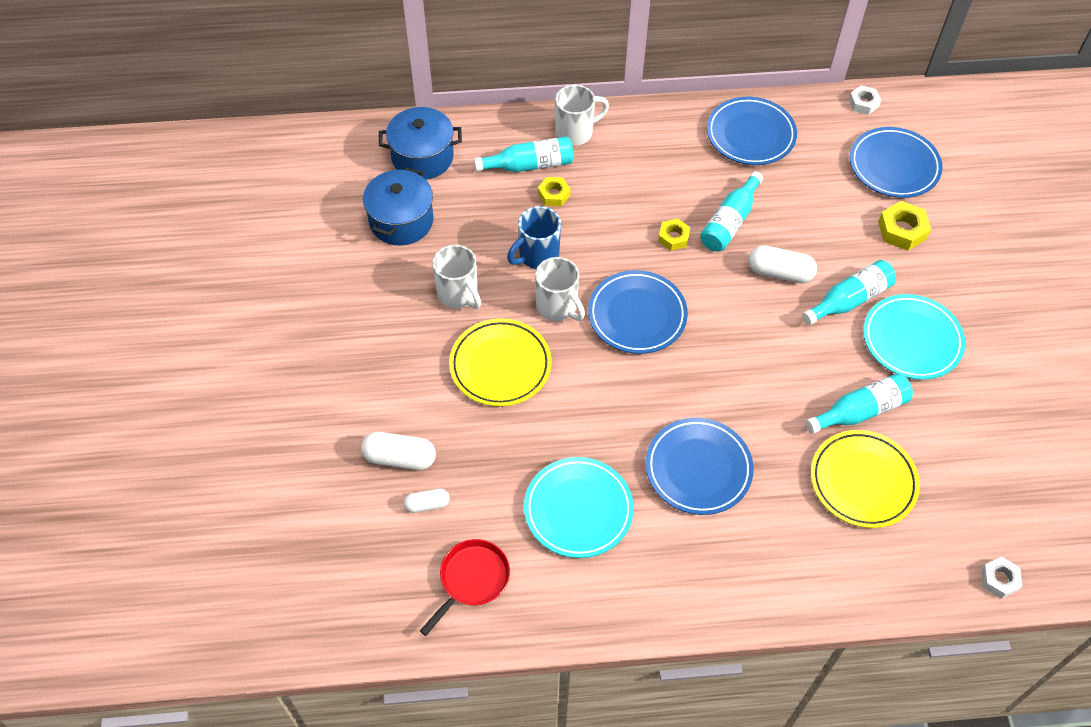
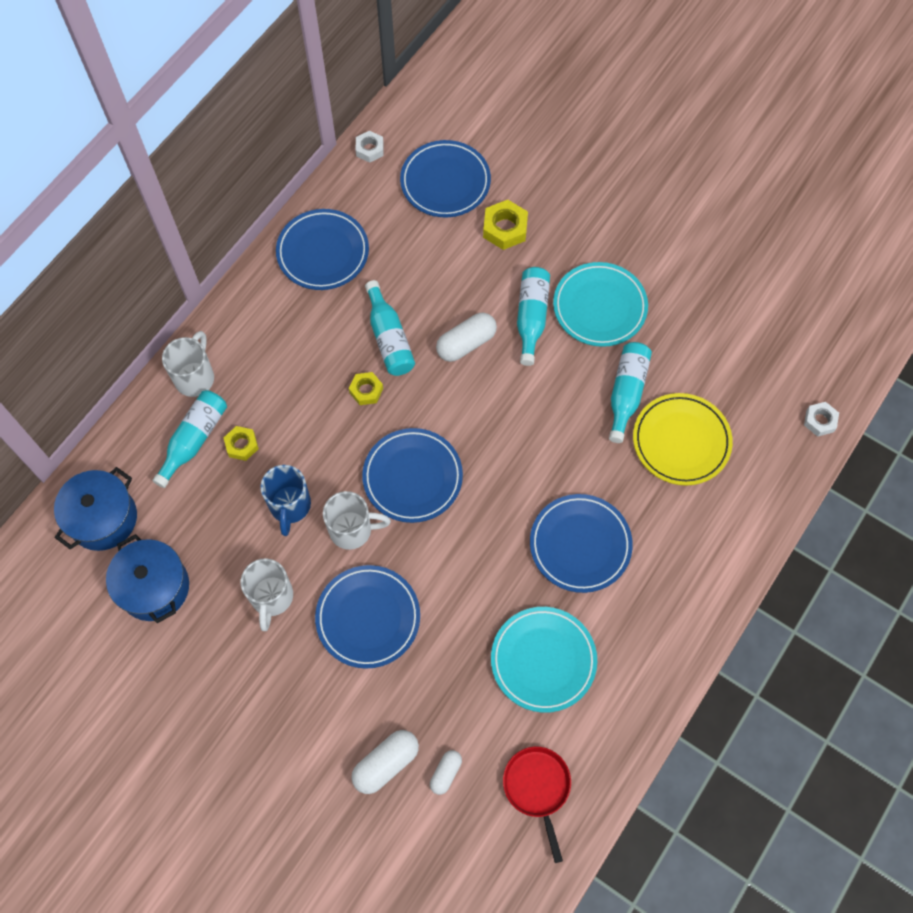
camera: 50 degrees left, 10 degrees up
(458, 294) = (271, 598): white mug -> white mug turned 90 degrees clockwise
(500, 365) = (368, 618): yellow plate -> blue plate

